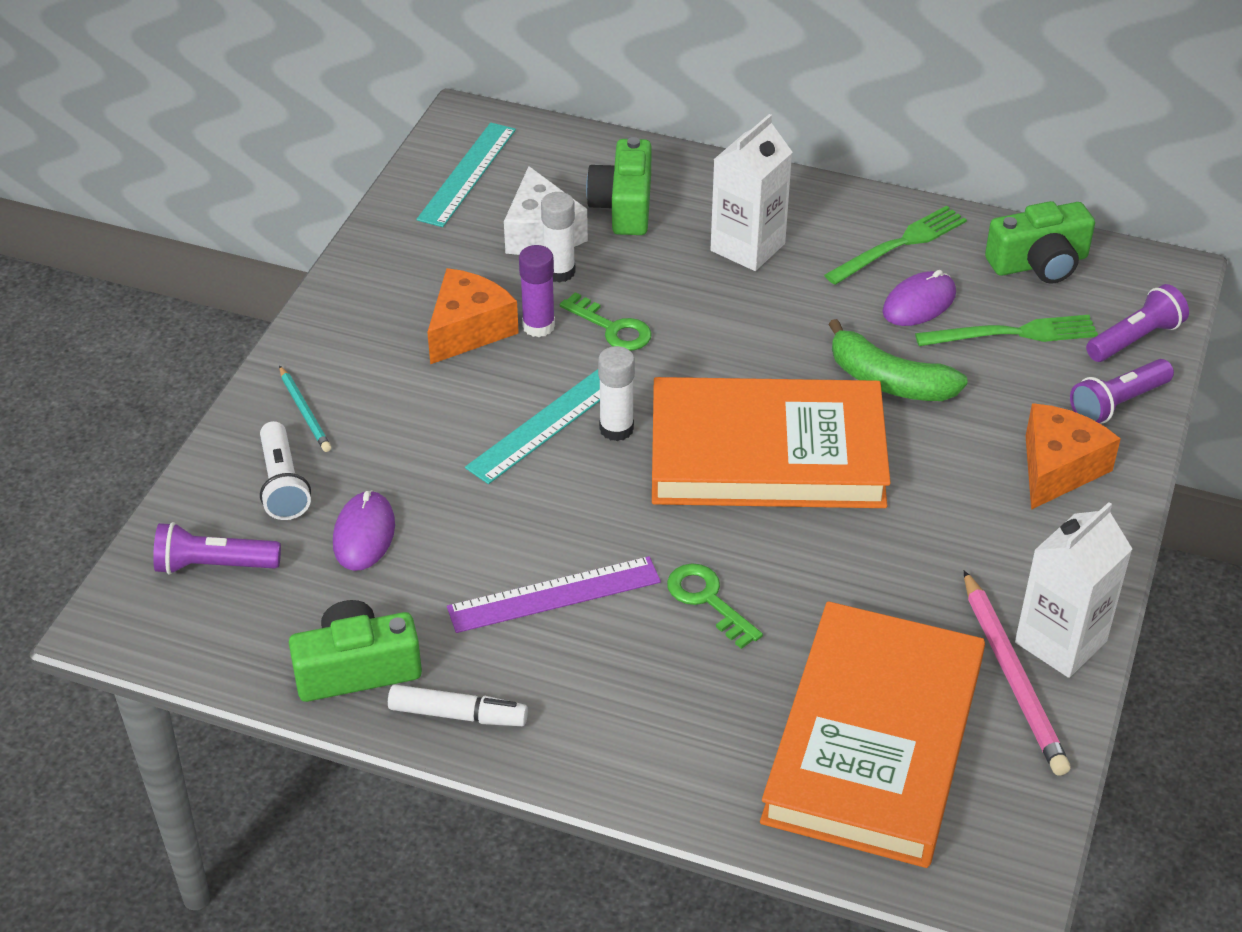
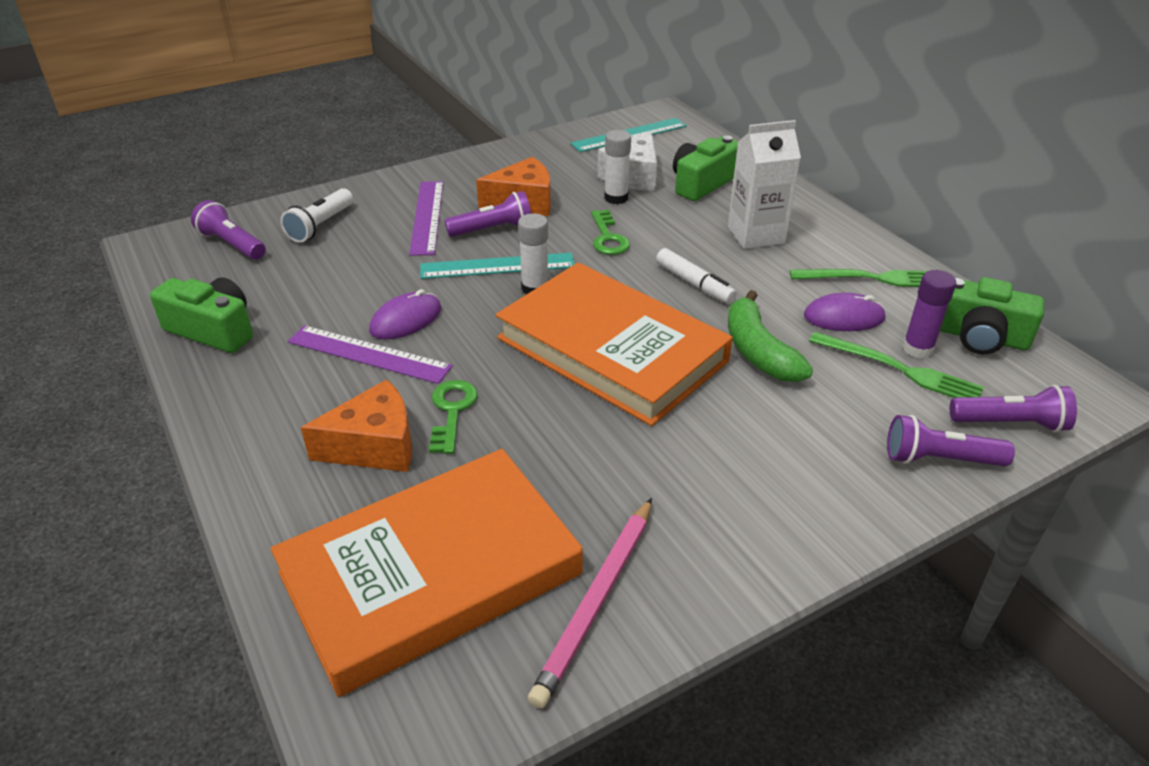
camera: 40 degrees right, 5 degrees down
(305, 412) = (382, 200): turquoise pencil -> none
(364, 534) = (321, 268): purple mouse -> purple mouse (406, 320)
(388, 406) = (427, 217): none -> purple ruler
(458, 714) = (221, 385): white marker -> white marker (694, 283)
(482, 382) = (493, 229): none -> purple flashlight
(538, 326) = (565, 218): purple glue stick -> purple glue stick (917, 349)
(1058, 468) = (827, 476): orange cheese -> orange cheese (374, 446)
(1060, 642) = (670, 602): white carton -> none

